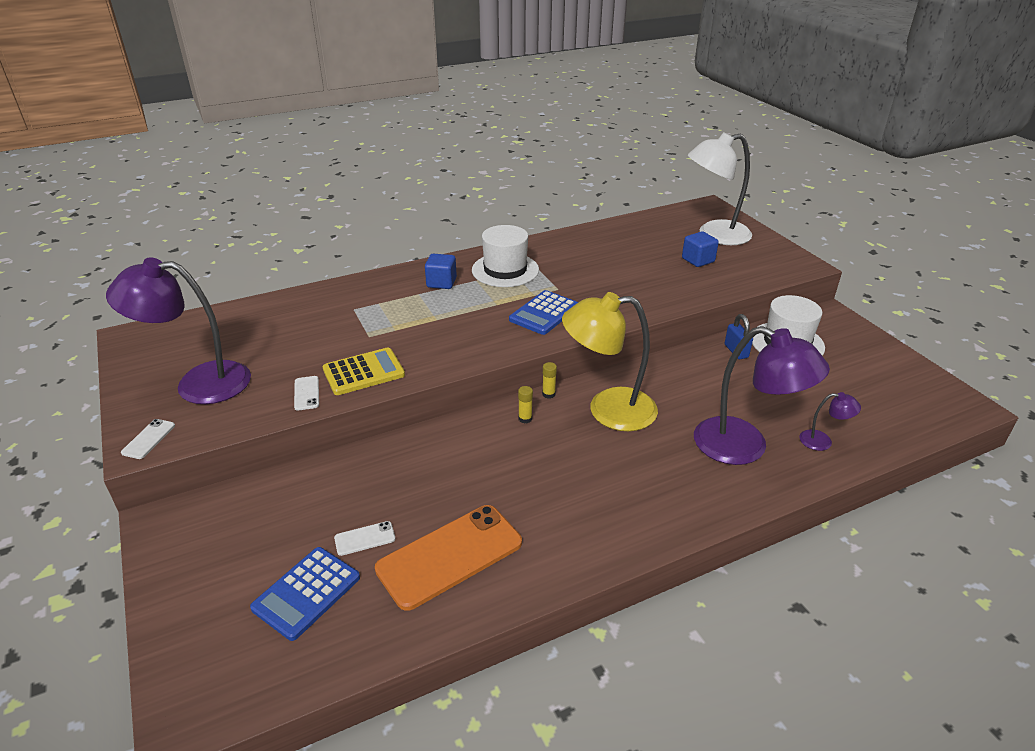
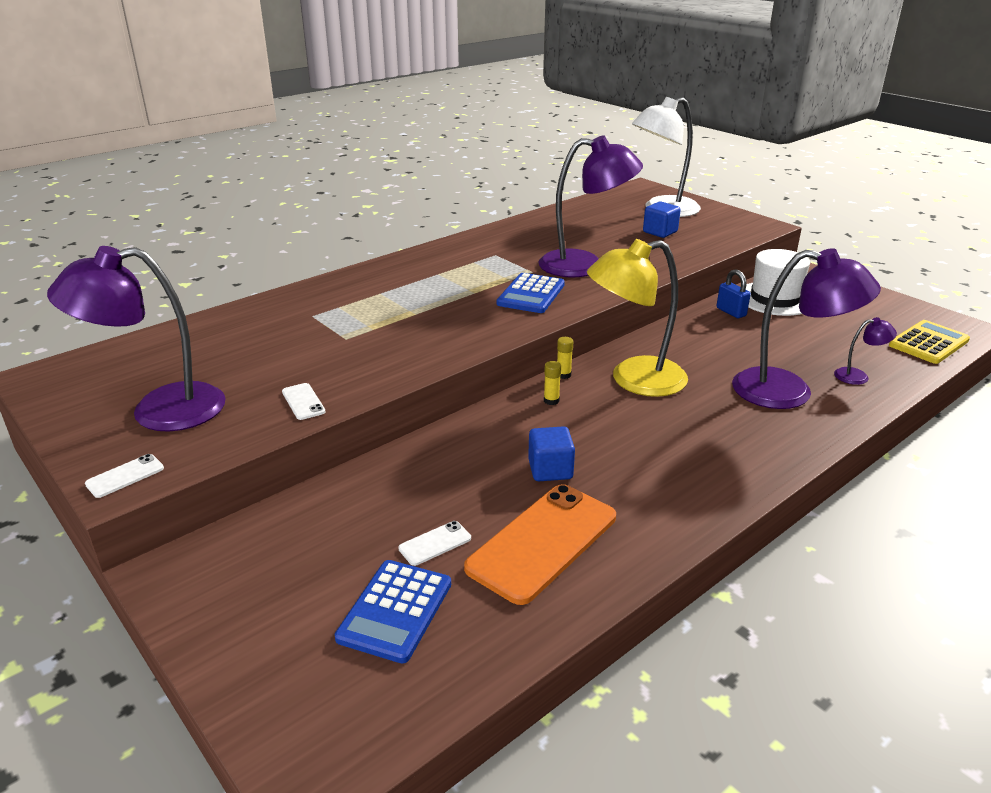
camera: 15 degrees left, 5 degrees down
(149, 439) = (125, 476): white phone -> white phone turned 45 degrees clockwise
(363, 372) = (360, 373): yellow calculator -> yellow calculator (928, 343)
(441, 282) = (400, 280): blue cube -> blue cube (550, 470)
(505, 270) = (465, 261): white hat -> none
(608, 288) = (585, 265): none -> purple lamp

